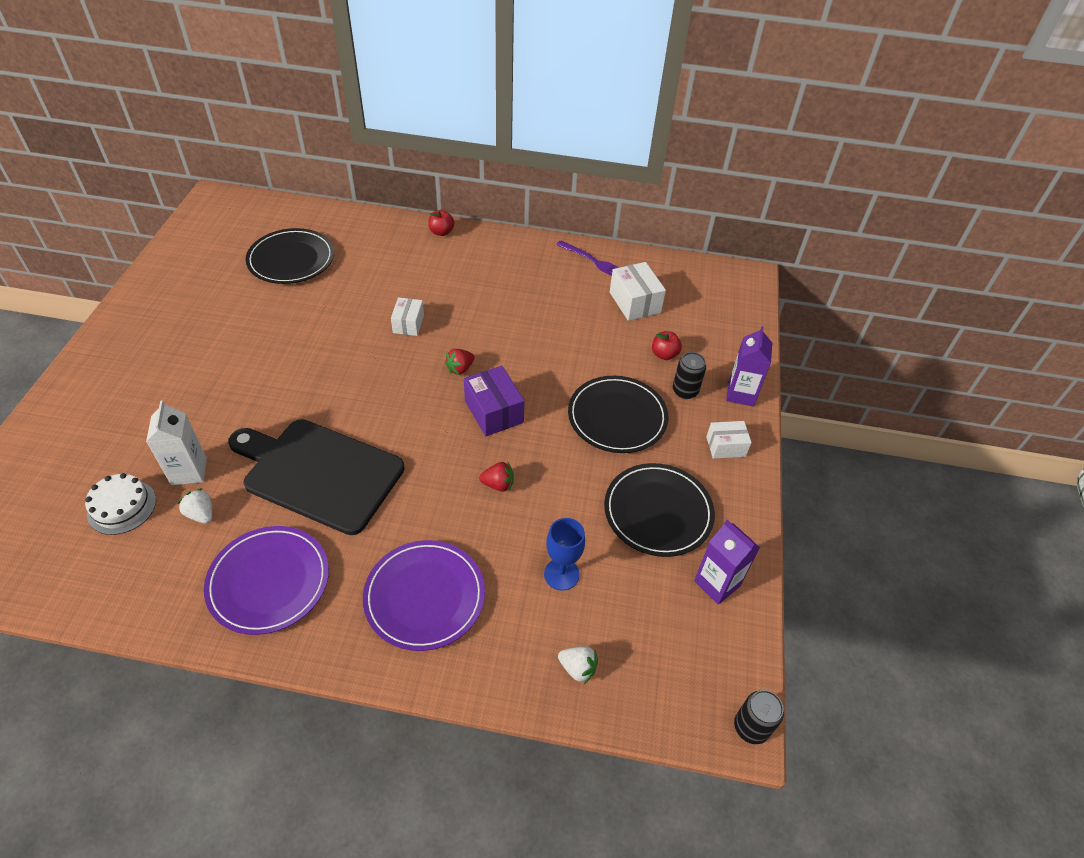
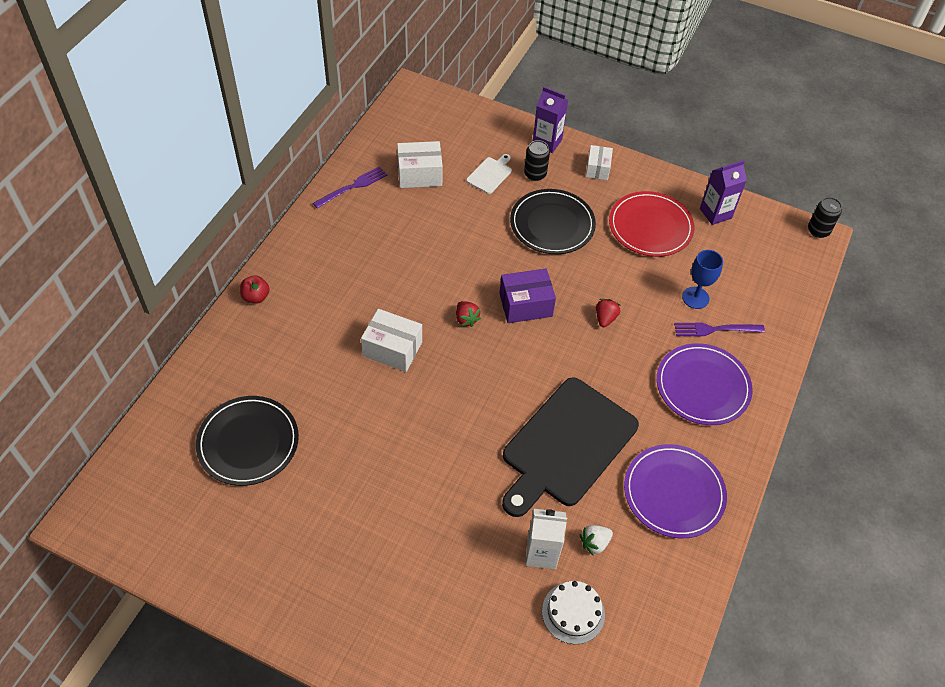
camera: 75 degrees left, 5 degrees up
(408, 324) = (392, 349): white box -> white box, size x1.53
(517, 601) = (714, 329): none -> purple fork
(577, 668) = (770, 307): white strawberry -> none
(658, 512) = (650, 227): black plate -> red plate
(664, 354) = (490, 174): red apple -> white cutting board

